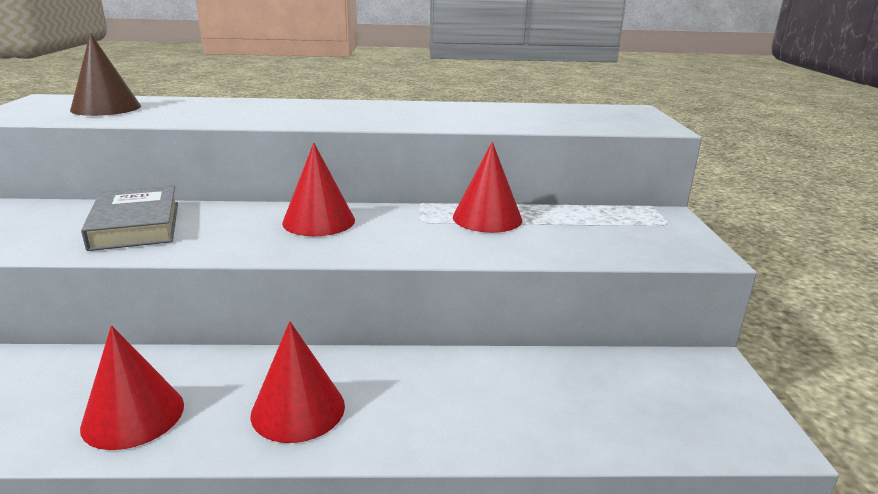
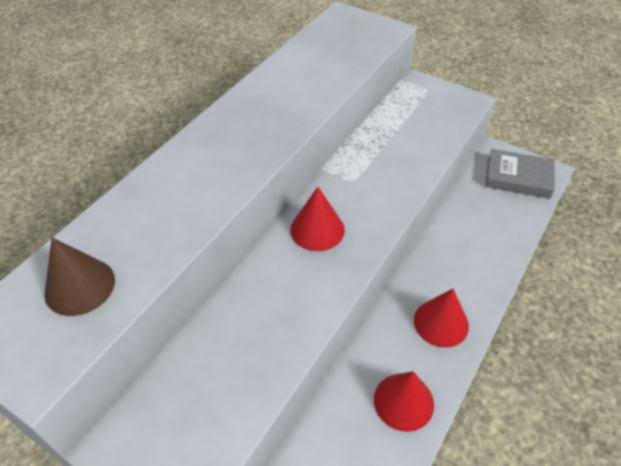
camera: 55 degrees left, 25 degrees up
(136, 225) = (247, 334): grey book -> grey book (518, 177)
(487, 218) = (370, 151): red cone -> none

